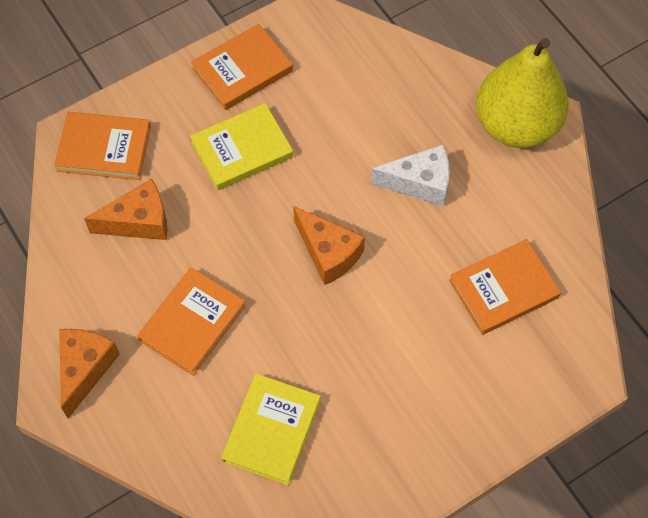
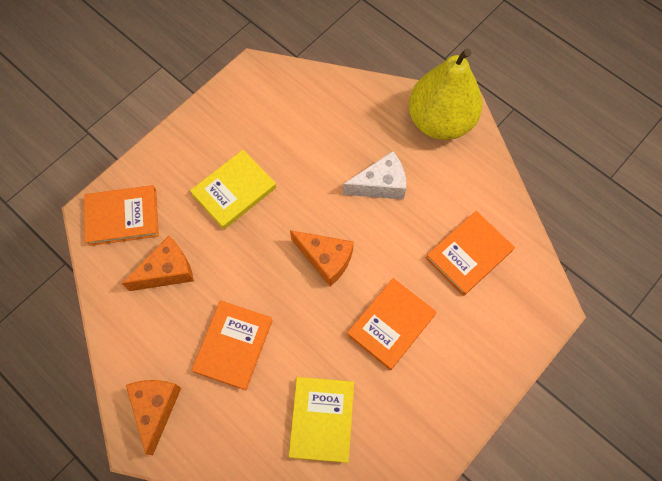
camera: 15 degrees left, 5 degrees up
(242, 70) = (217, 126): orange book -> orange book (391, 324)

